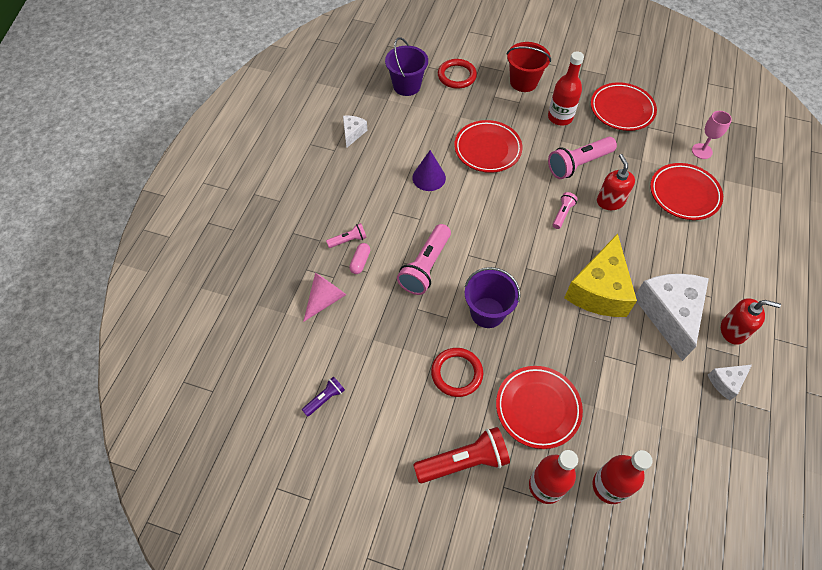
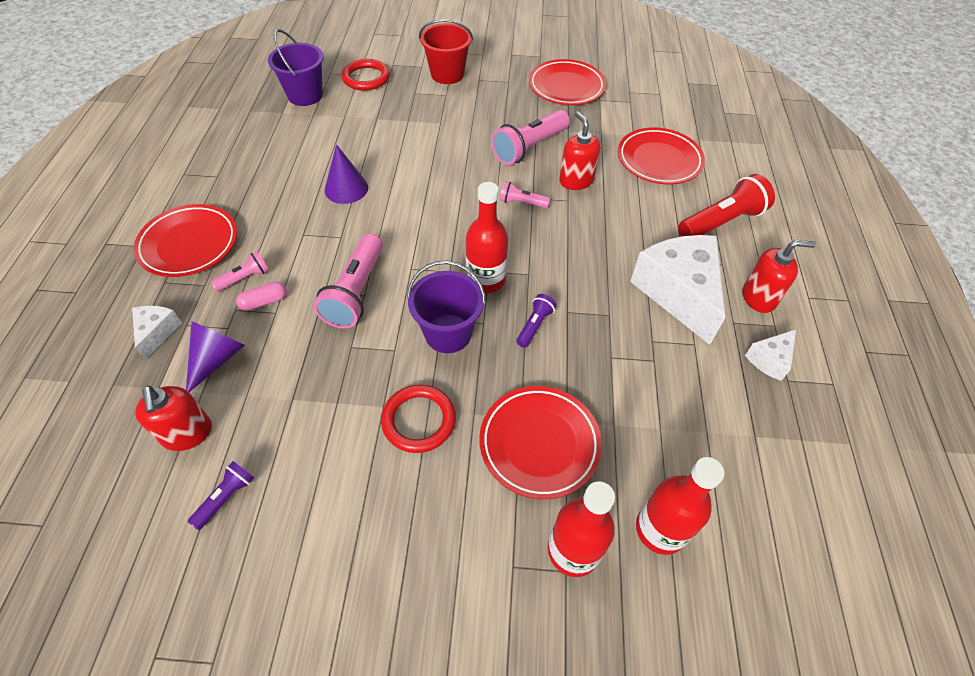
camera: 15 degrees left, 5 degrees down
(303, 349) = (187, 433): none -> red soap dispenser
(325, 299) = (217, 359): pink cone -> purple cone
(353, 133) = (240, 154): white cheese -> white cheese (157, 332)
(360, 262) = (264, 302): pink capsule -> pink capsule turned 60 degrees clockwise
(464, 461) = (449, 543): red flashlight -> red flashlight (721, 222)
(487, 149) = (416, 147): red plate -> red plate (189, 244)
(552, 319) = (535, 325): none -> purple flashlight
(560, 117) = (497, 103): red bottle -> red bottle (486, 280)
(562, 214) = (522, 202): pink flashlight -> pink flashlight turned 90 degrees counterclockwise
(599, 290) = (586, 280): yellow cheese -> none
(702, 151) = (666, 115): pink goblet -> none

